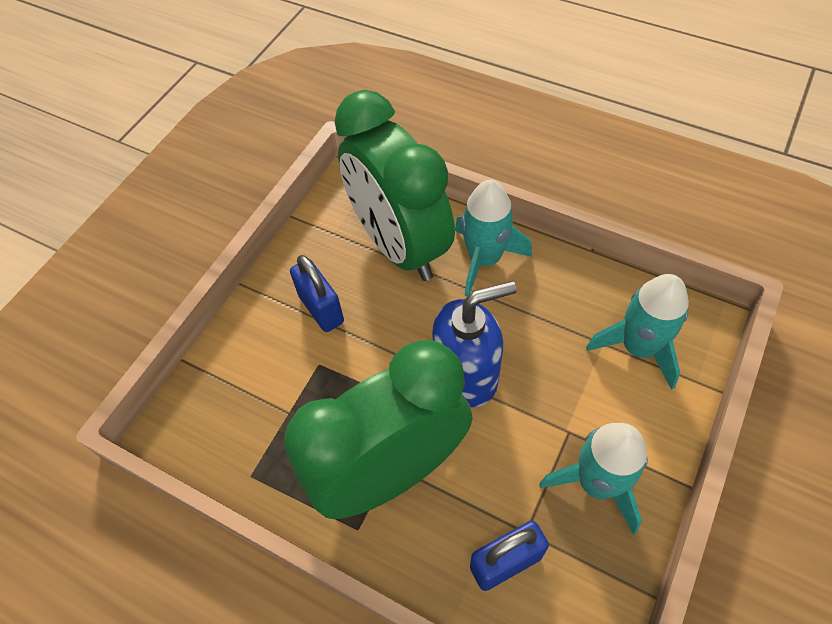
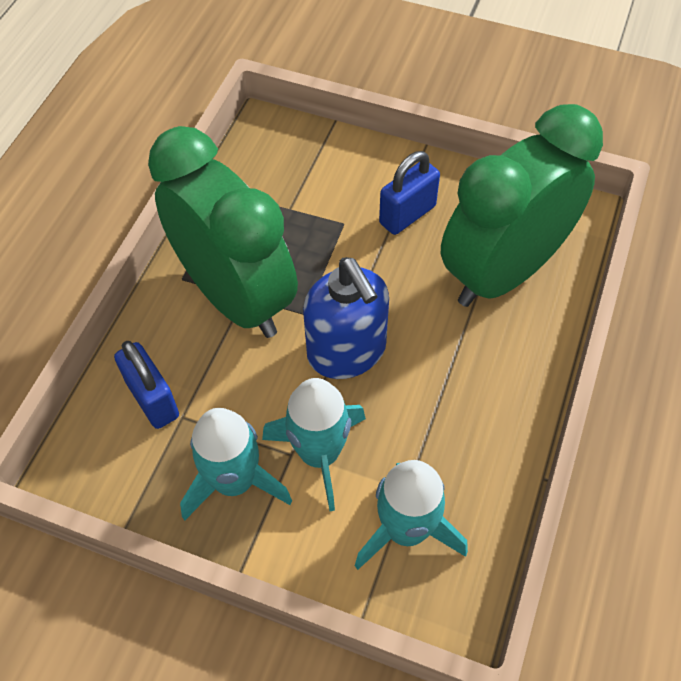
camera: 80 degrees right, 0 degrees up
(484, 259) = (502, 358): turquoise rocket -> turquoise rocket (319, 454)

